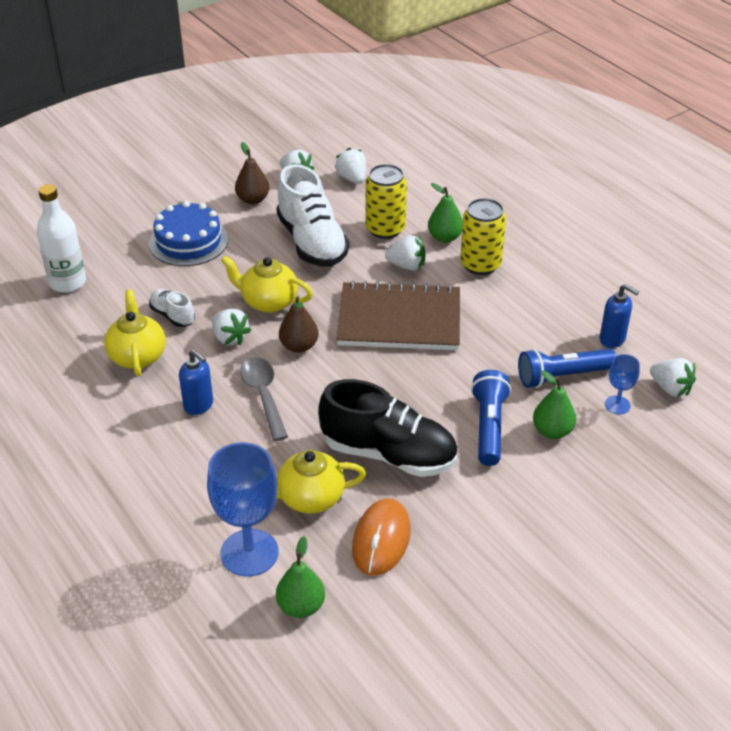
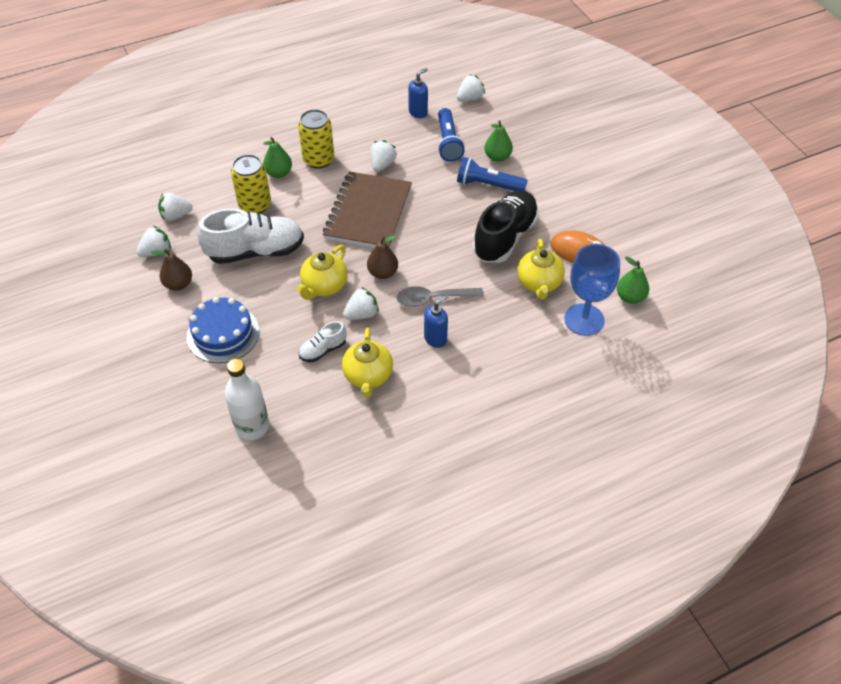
camera: 80 degrees left, 10 degrees up
(137, 356) = (368, 376): yellow teapot -> yellow teapot turned 90 degrees counterclockwise
(407, 266) = (306, 199): white strawberry -> white strawberry (382, 165)
(617, 405) = (480, 124): blue goblet -> none

